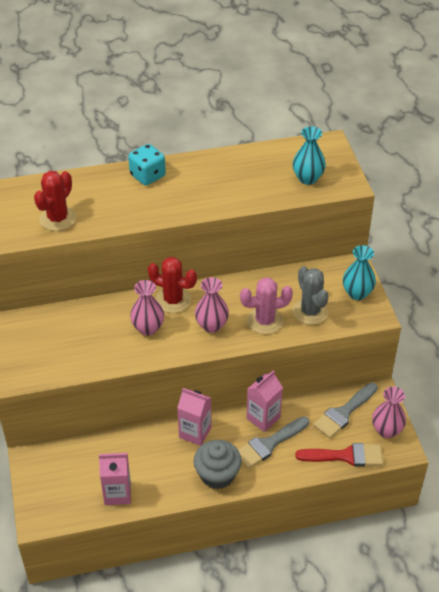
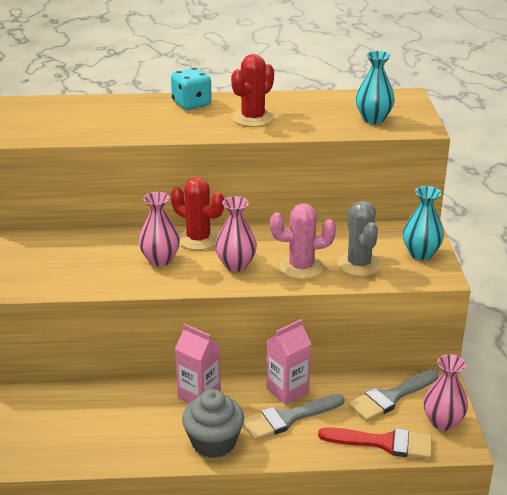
camera: 10 degrees right, 15 degrees down
(58, 219) = (78, 127): red cactus -> red cactus (253, 118)
(117, 493) = (83, 446): pink carton -> none

